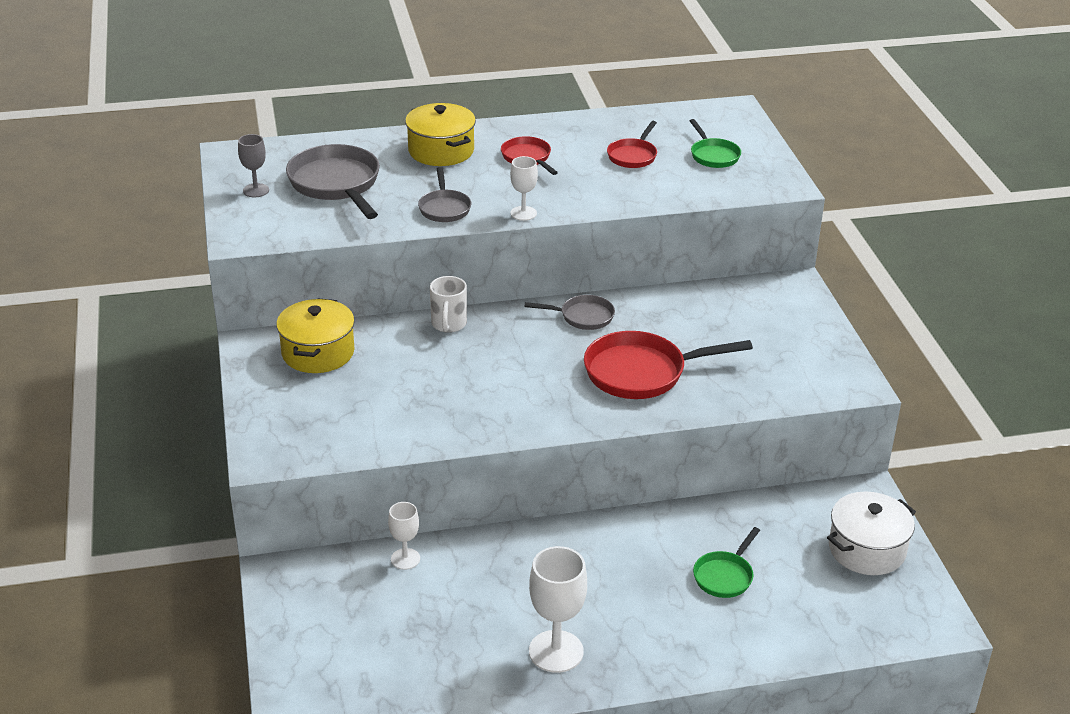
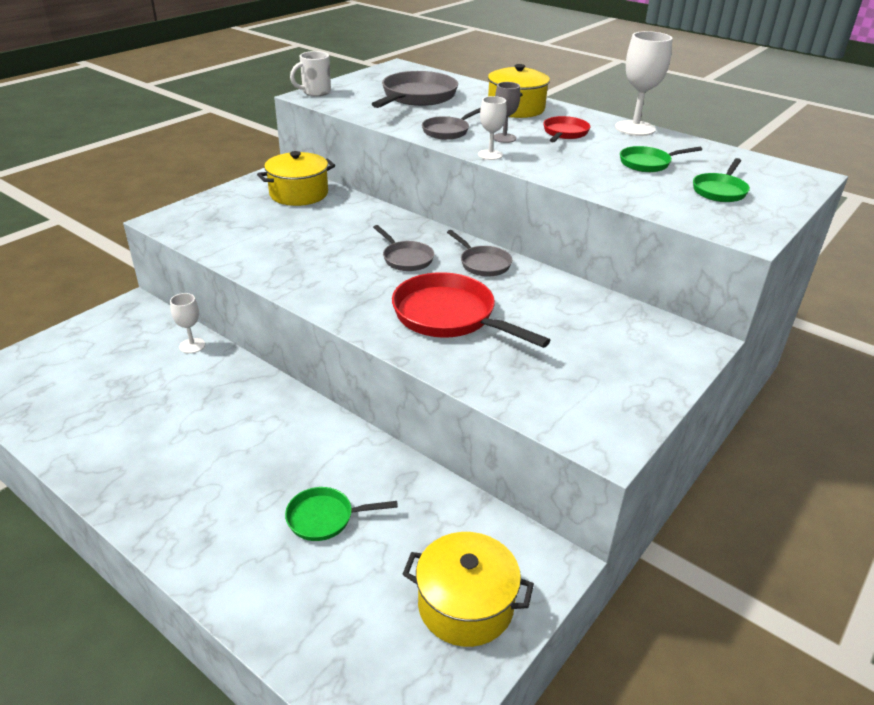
camera: 50 degrees right, 0 degrees up
(256, 190) = (370, 83): grey goblet -> grey goblet (504, 138)
(448, 324) = (393, 220): white mug -> white mug (315, 92)
(526, 350) = (406, 258): none -> grey pan
(556, 651) = (142, 463): white goblet -> white goblet (635, 128)
(633, 156) = (648, 163): red pan -> green pan
(867, 549) = (465, 605): white pot -> yellow pot

